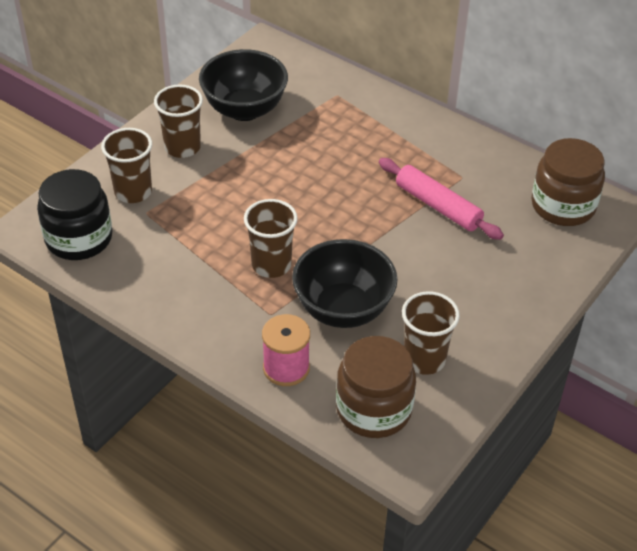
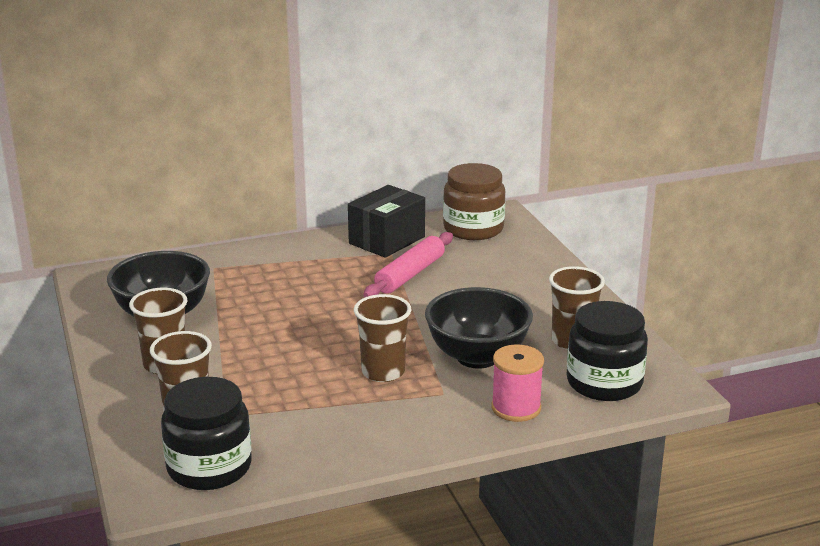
camera: 55 degrees left, 20 degrees down
(373, 409) = (604, 383): brown jar -> black jar
(438, 206) = (410, 274): pink rolling pin -> pink rolling pin turned 45 degrees counterclockwise
(482, 163) = (386, 240): none -> black box

